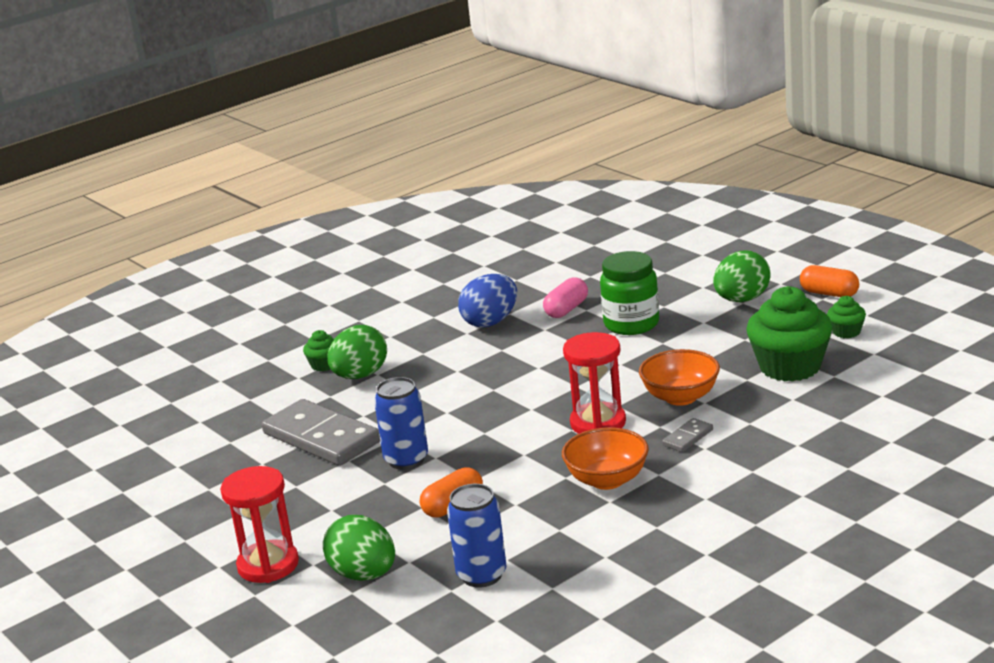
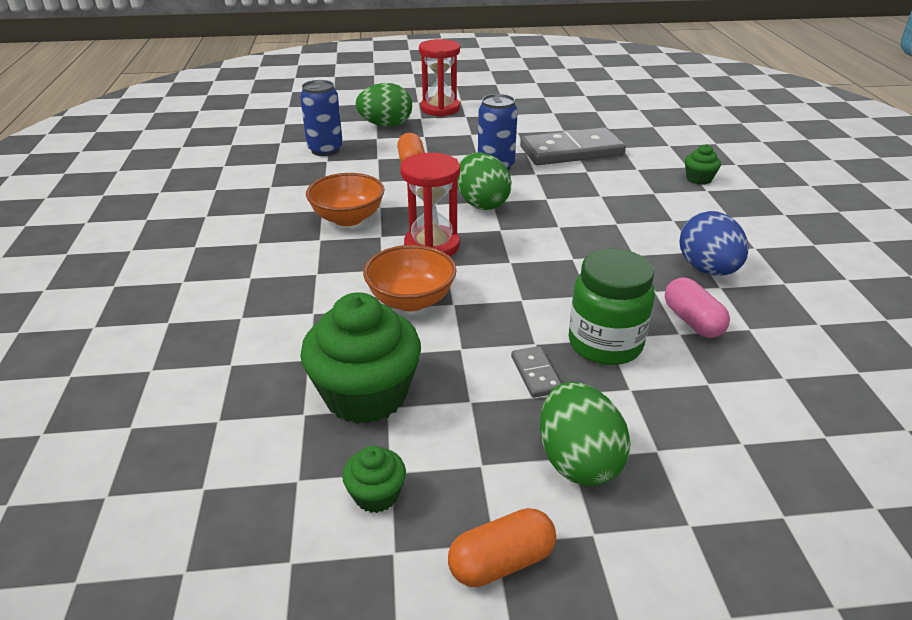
camera: 120 degrees right, 10 degrees up
(360, 376) = (659, 186): green egg -> green egg (482, 203)
(687, 437) = (344, 273): grey domino -> grey domino (536, 374)

